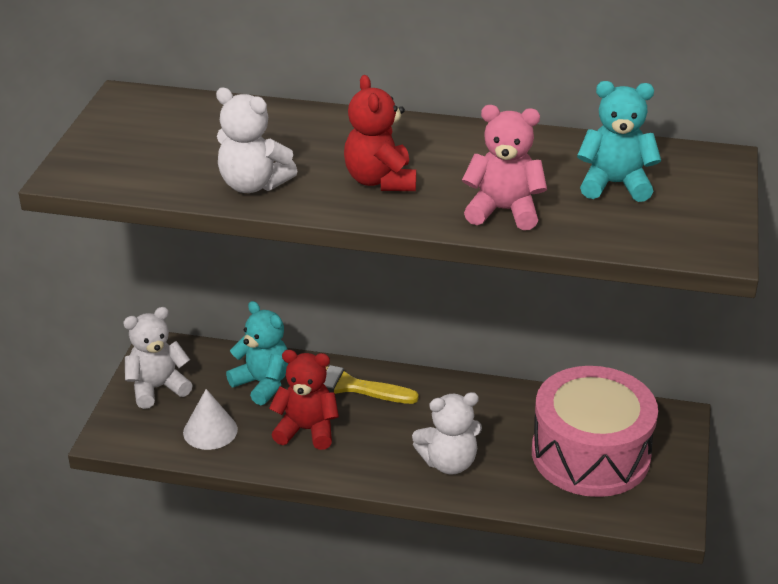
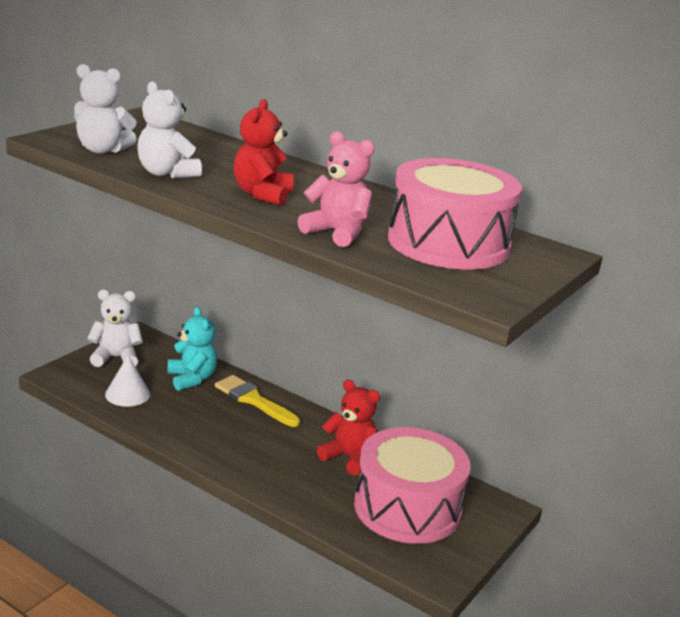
camera: 20 degrees right, 10 degrees down
(307, 430) = (197, 416): red teddy bear -> red teddy bear (349, 457)
(449, 462) = (286, 473): white teddy bear -> white teddy bear (102, 150)
(615, 184) = (448, 243): turquoise teddy bear -> pink drum

